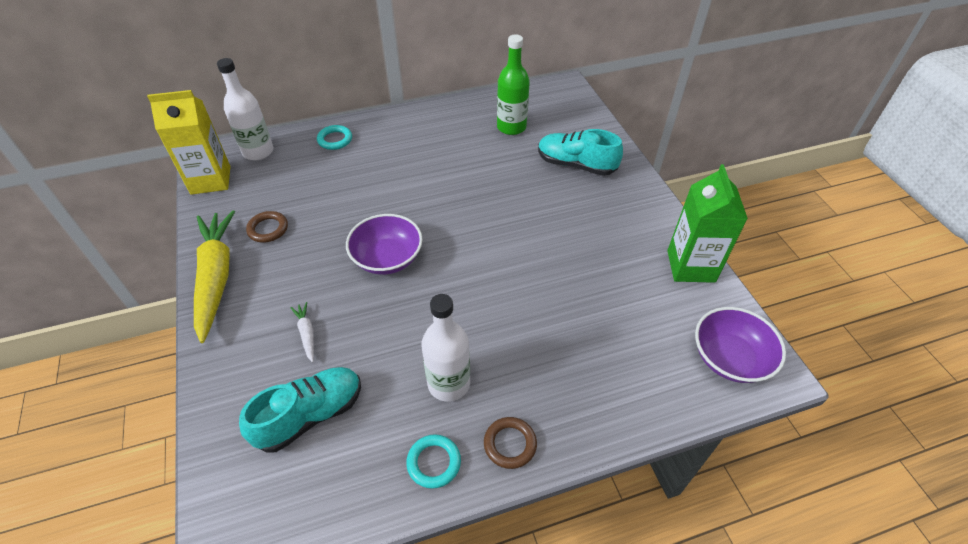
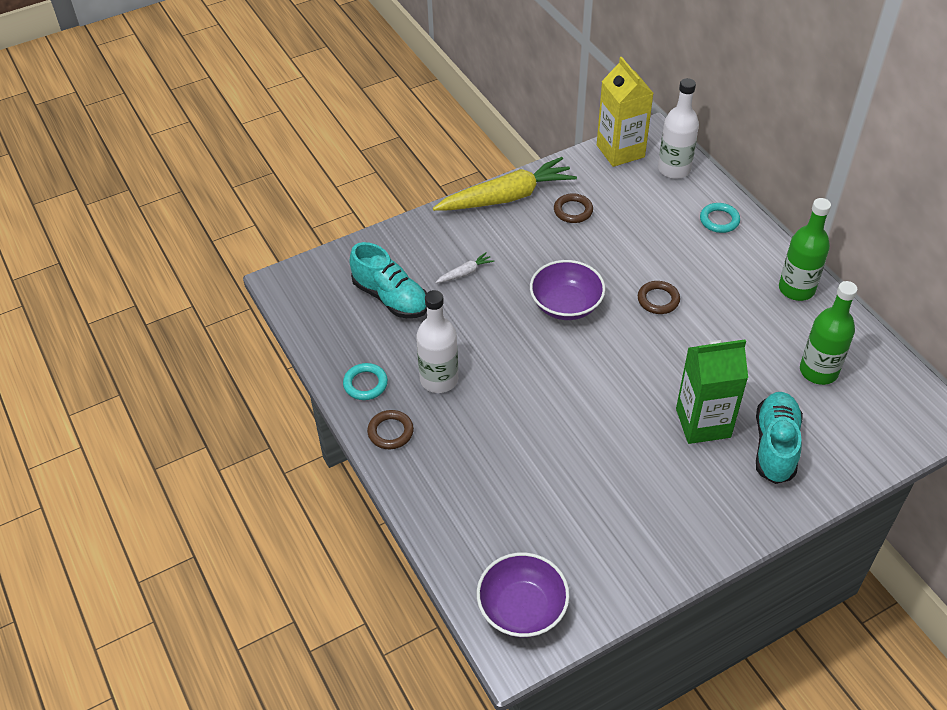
camera: 80 degrees right, 0 degrees up
(407, 195) = (658, 300): none -> brown ring
(428, 118) = (796, 289): none -> green bottle
(690, 266) = (643, 573): green carton -> green carton (703, 423)

